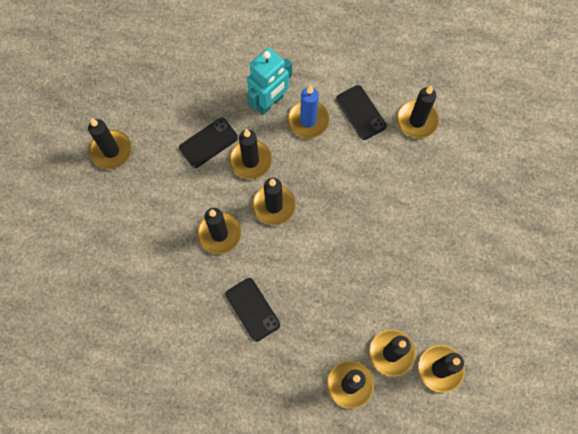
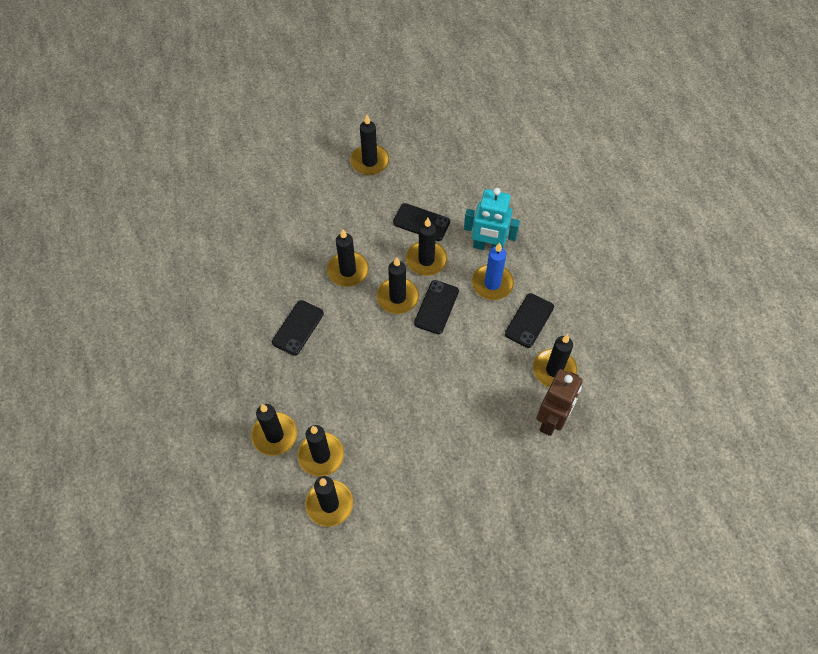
camera: 60 degrees right, 10 degrees down
(303, 178) = (436, 307): none -> black phone
(460, 149) = (551, 420): none -> brown robot

